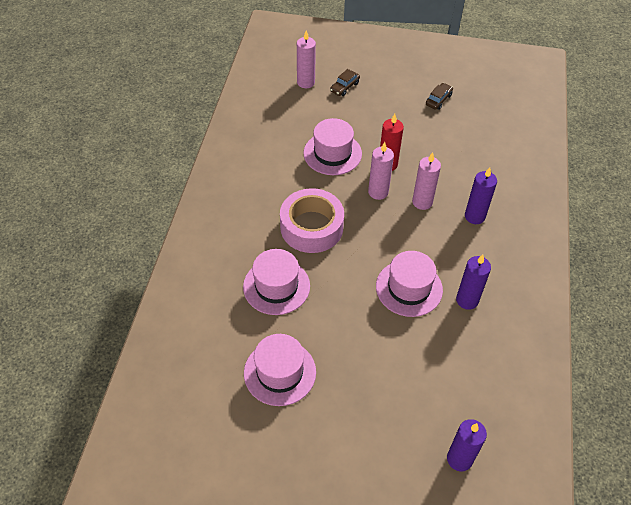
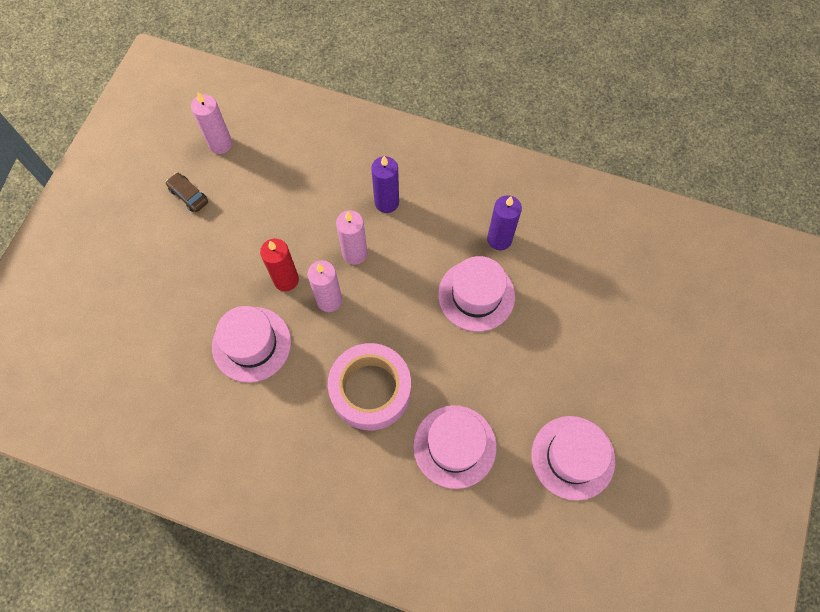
camera: 80 degrees left, 15 degrees up
(306, 82) = (104, 358): pink candle -> pink candle (220, 144)
(344, 87) = (130, 307): brown car -> none
(459, 459) = (680, 292): purple candle -> none

